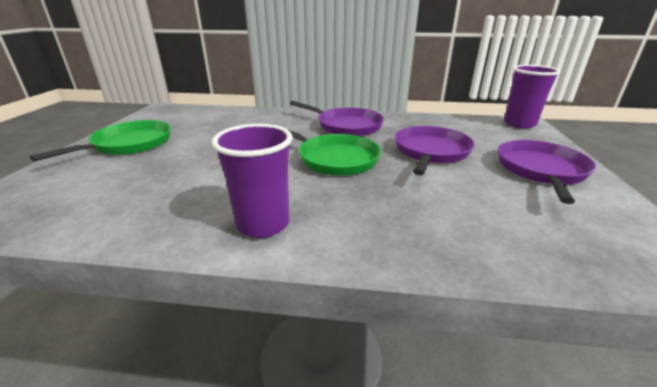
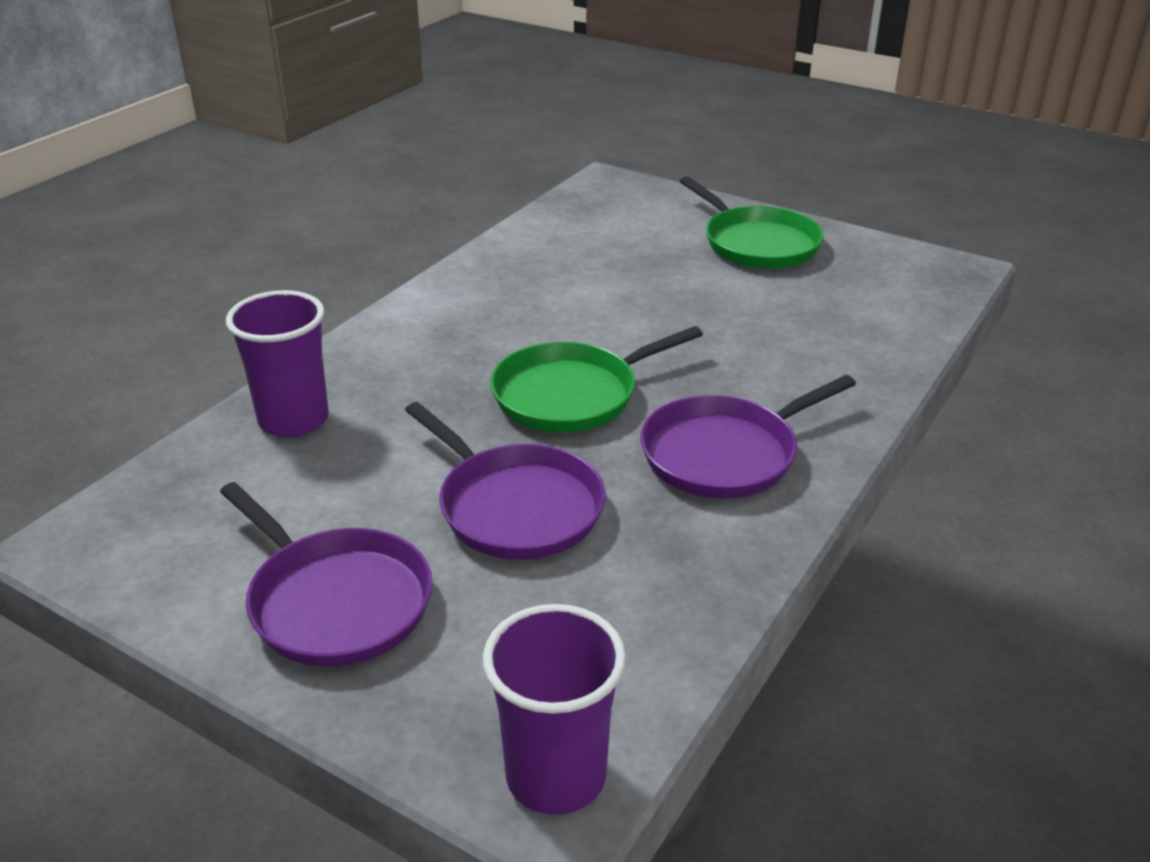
camera: 115 degrees right, 5 degrees up
(263, 224) = (448, 310): purple cup -> purple cup (294, 420)

